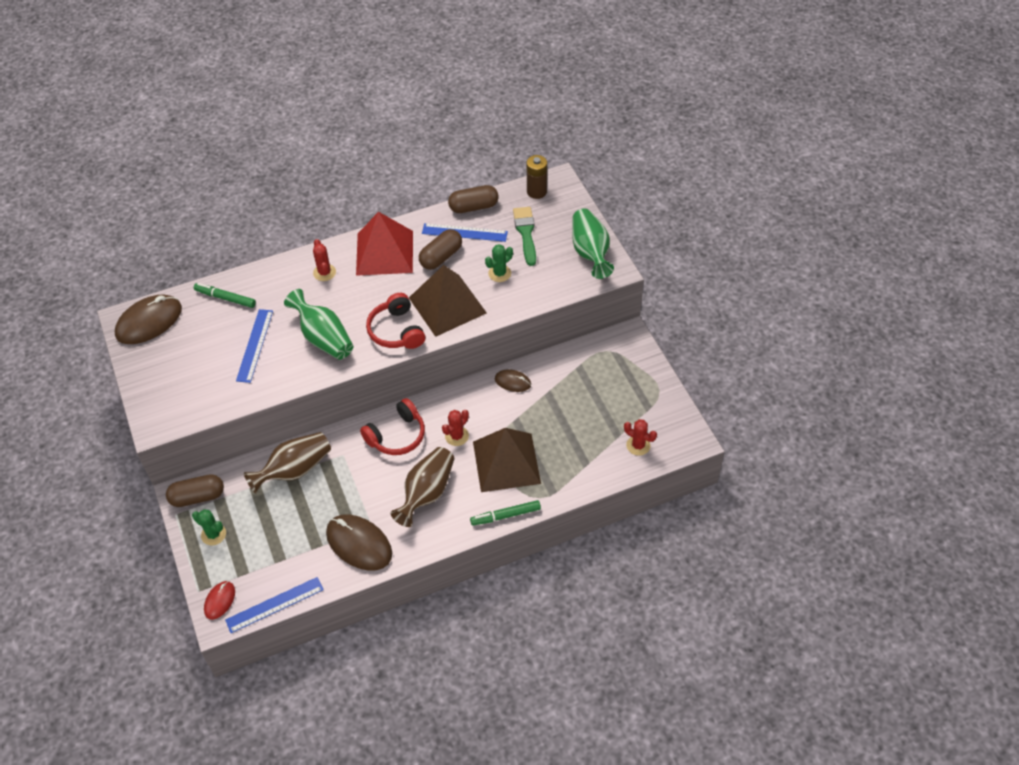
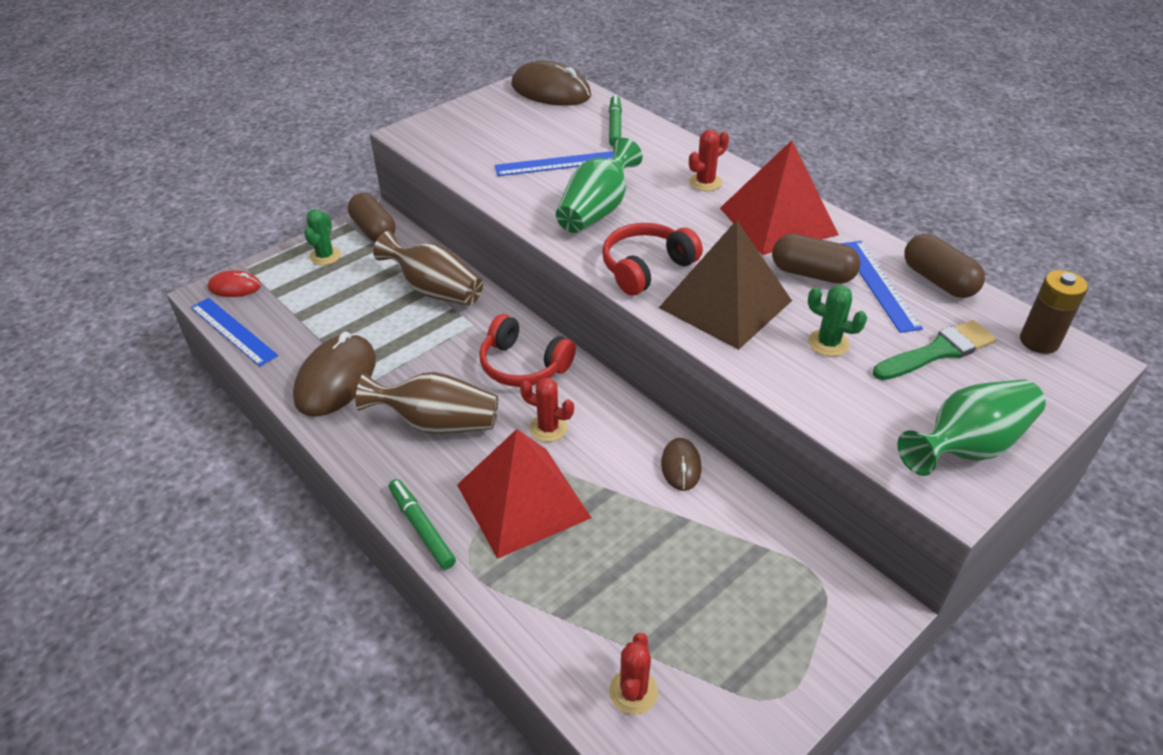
camera: 70 degrees right, 10 degrees down
(506, 462) = (522, 501): brown pyramid -> red pyramid

